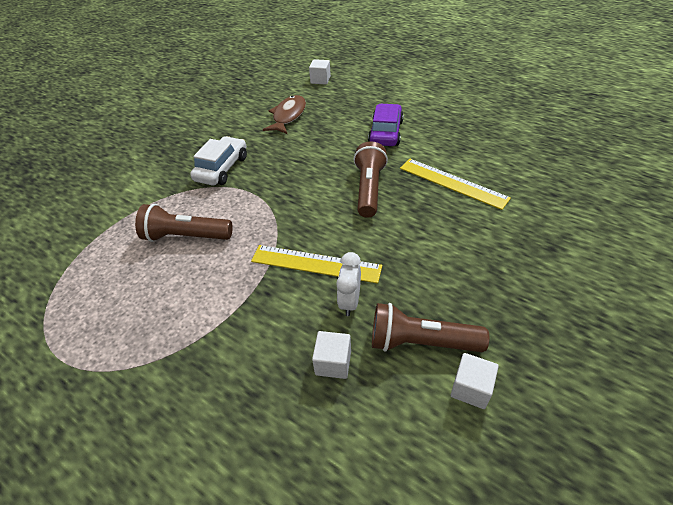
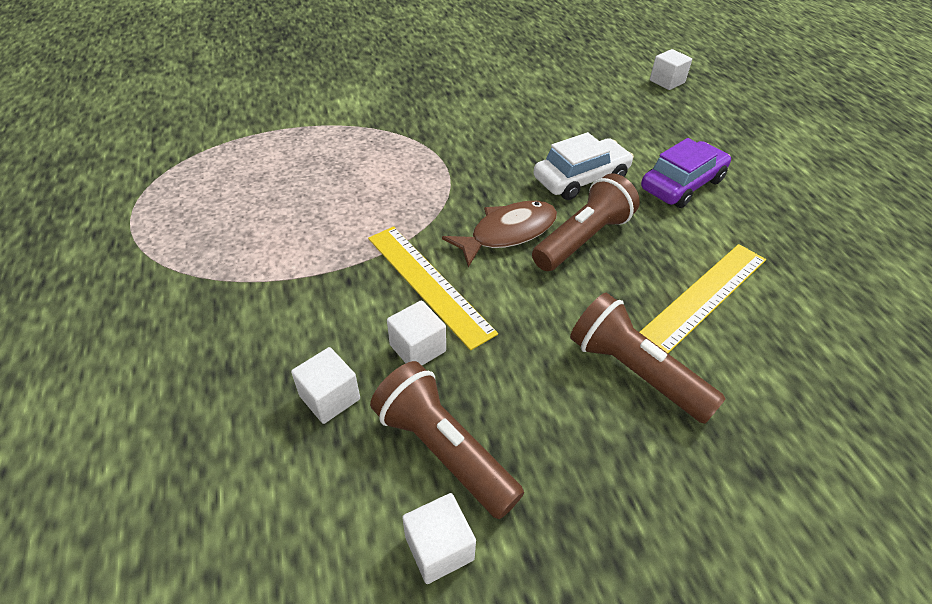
camera: 35 degrees right, 0 degrees up
(186, 236) = (338, 176): brown flashlight -> brown flashlight (634, 371)
(222, 168) = (445, 126): white car -> white car (581, 178)
(288, 116) = (579, 105): brown fish -> brown fish (508, 233)
(350, 302) = (417, 348): white clock -> white cube
(452, 183) = (705, 295): yellow ruler -> yellow ruler turned 60 degrees clockwise

